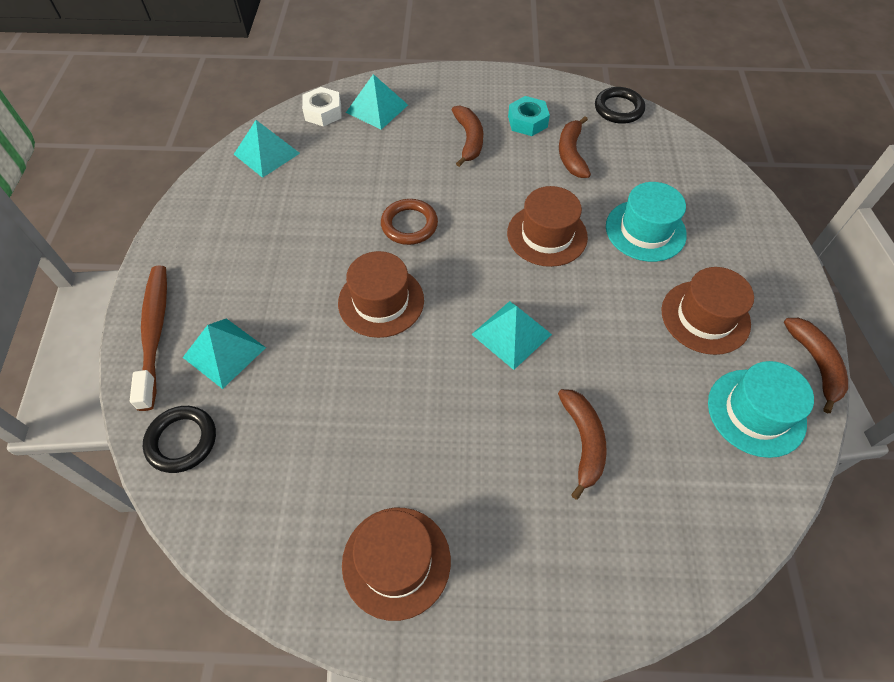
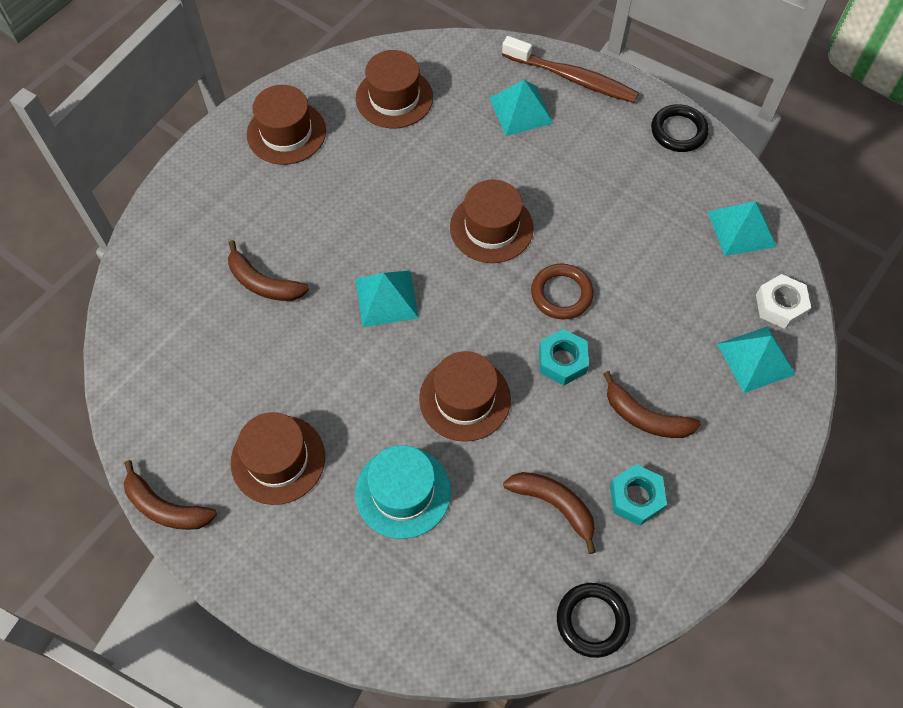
camera: 125 degrees right, 5 degrees up
(182, 441) = (464, 63): black ring -> black ring (678, 131)
(274, 479) = (394, 98): none -> brown hat
(466, 198) = (562, 361): none -> turquoise nut
(756, 412) = (176, 419): turquoise hat -> none

